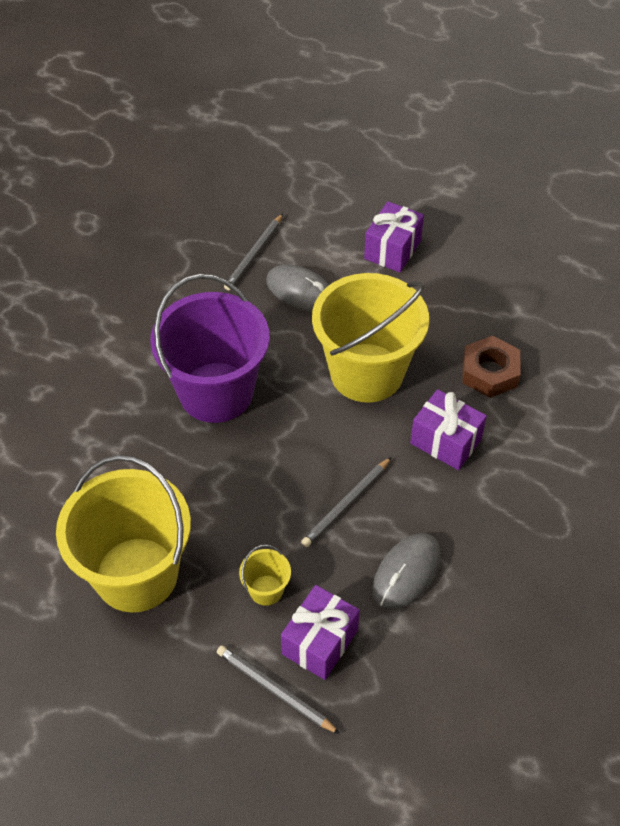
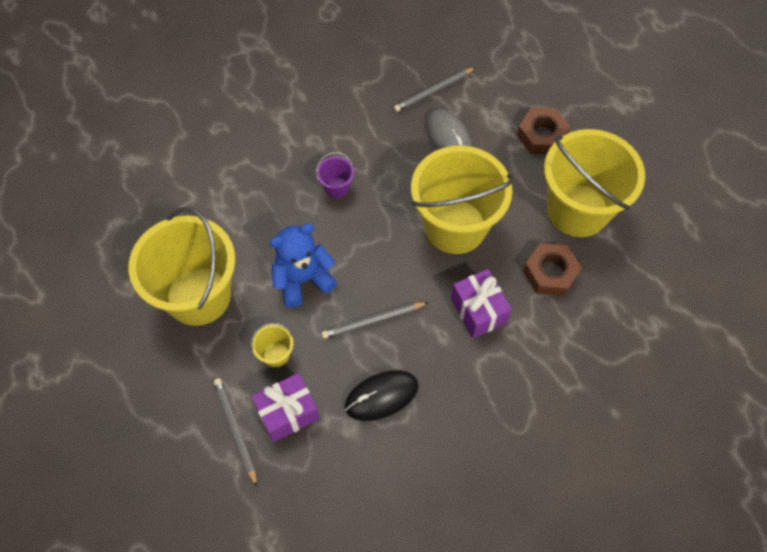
camera: 30 degrees right, 10 degrees up
(216, 392) = (336, 187): purple bucket -> purple bucket, size x0.40
(243, 500) = (303, 280): none -> blue teddy bear
(392, 250) = (541, 135): purple gift -> brown nut
(406, 573) = (381, 396): grey mouse -> black mouse
(475, 303) = (577, 210): none -> yellow bucket

